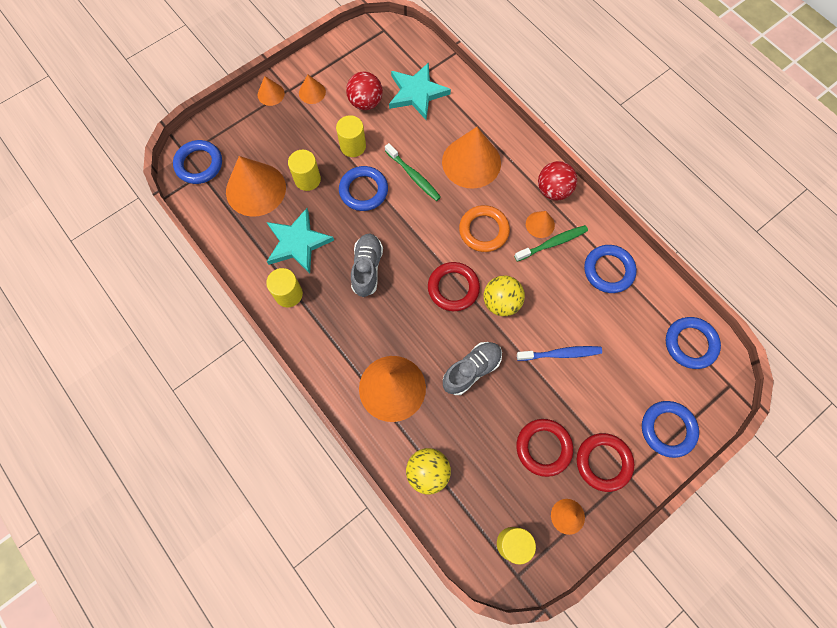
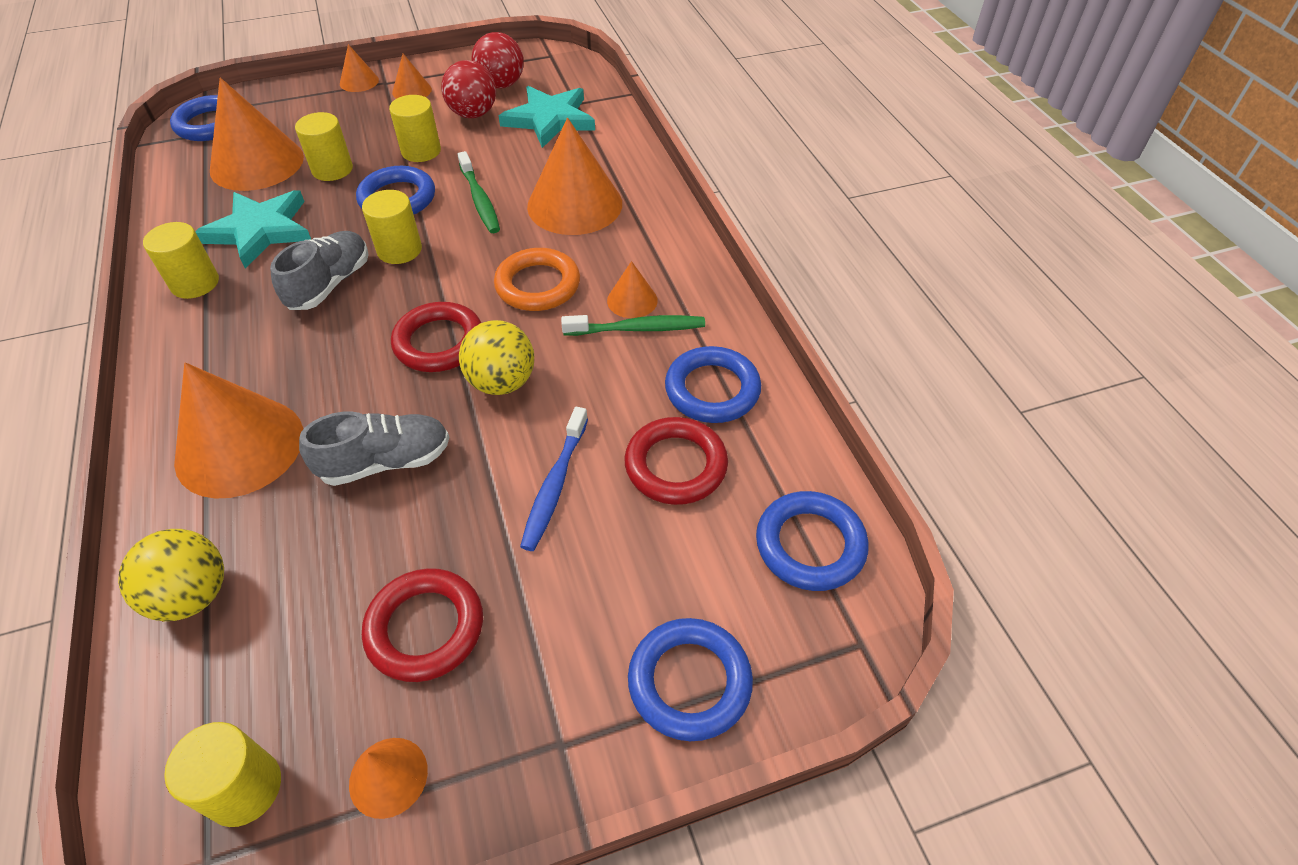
camera: 20 degrees right, 20 degrees down
(390, 230) = (399, 250): none -> yellow cylinder
(553, 190) = (679, 265): red ball -> red ball (501, 85)
(560, 354) = (555, 485): blue toothbrush -> blue toothbrush turned 90 degrees clockwise
(603, 462) = (524, 697): red ring -> red ring (675, 465)

